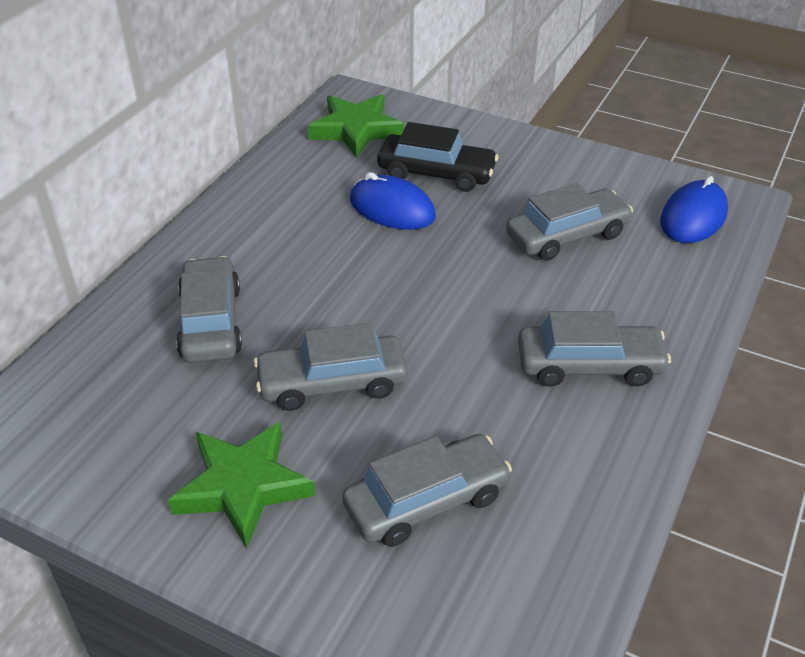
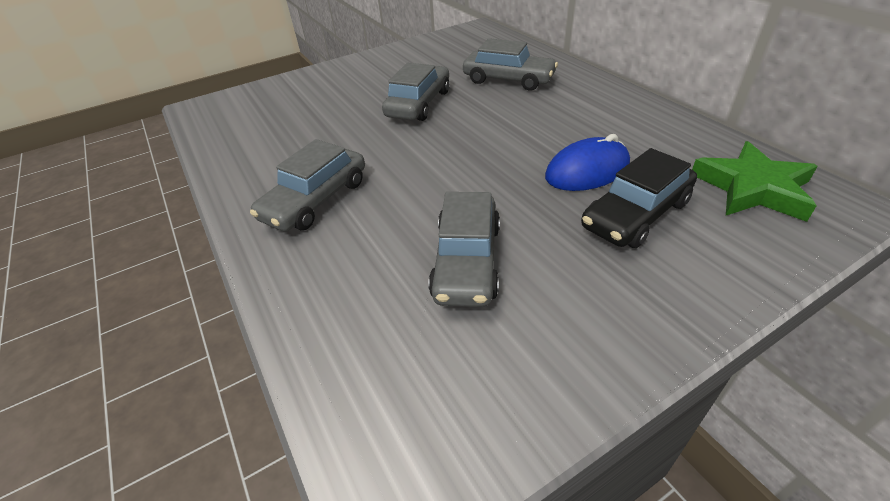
camera: 125 degrees right, 0 degrees up
(242, 486) = (382, 71): green star -> none
(426, 501) = (310, 110): grey car -> none
(693, 217) = (408, 398): blue mouse -> none

